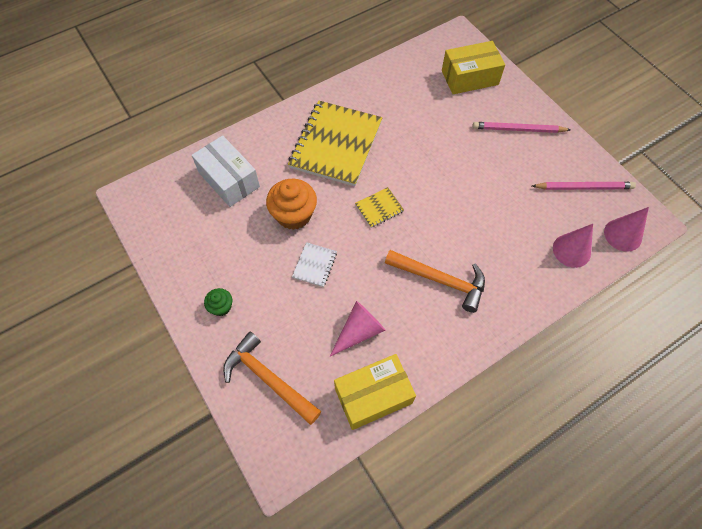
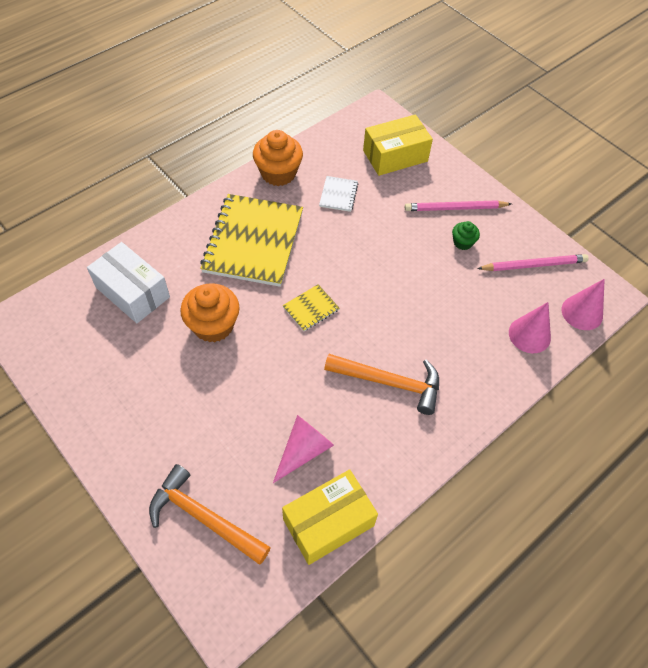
camera: 10 degrees left, 5 degrees down
(221, 307) = (138, 440): green cupcake -> green cupcake (463, 242)
(315, 265) = (244, 380): white notebook -> white notebook (338, 195)
(364, 85) = (278, 173): none -> orange cupcake

